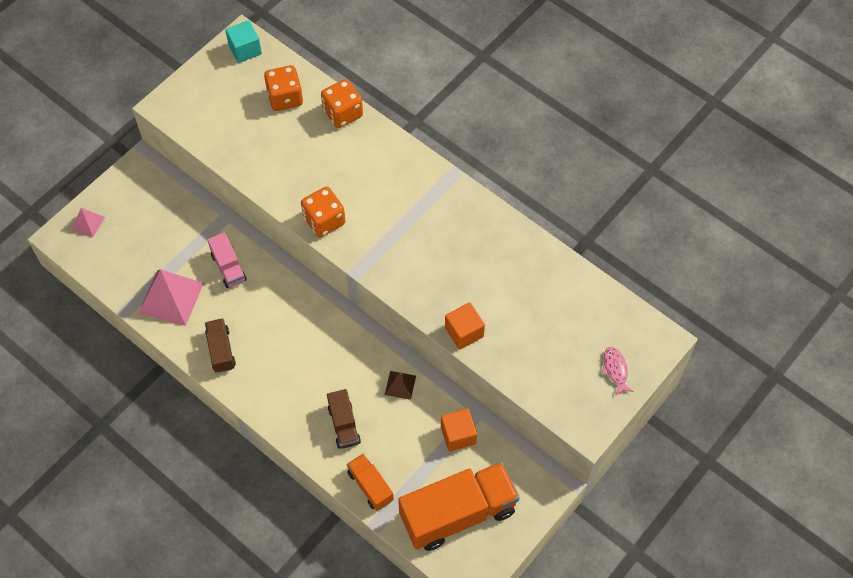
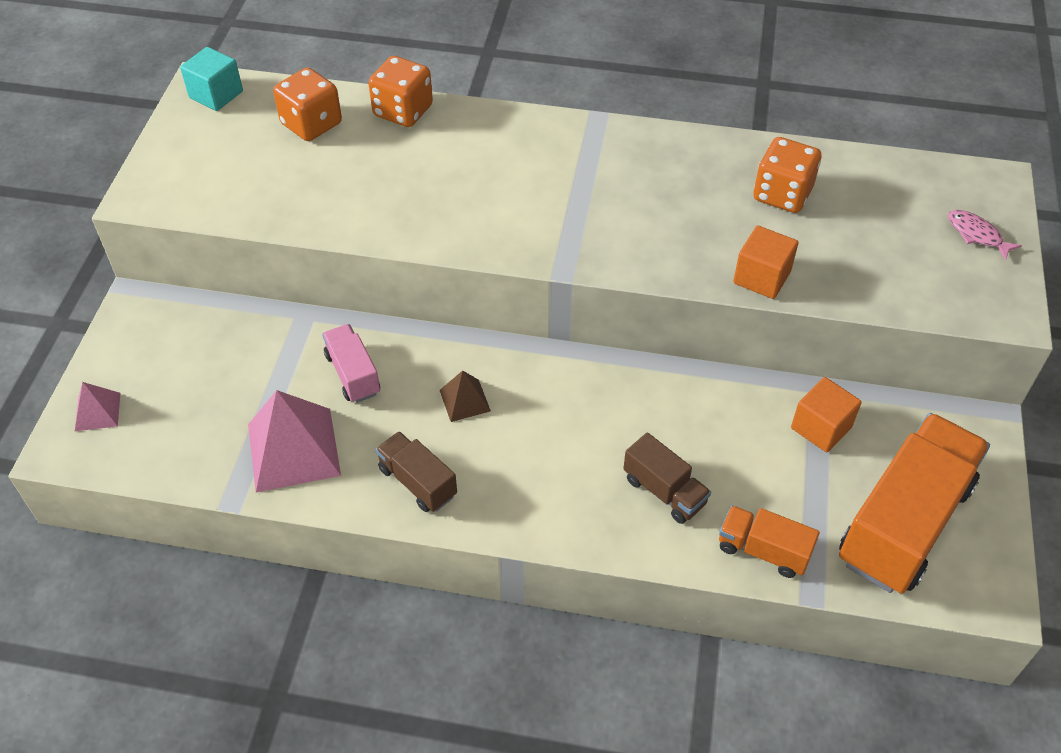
camera: 30 degrees left, 10 degrees down
(228, 267) = (353, 374): pink truck -> pink truck turned 150 degrees counterclockwise
(324, 221) = (472, 234): orange dice -> orange dice (782, 194)
(400, 385) = (698, 405): brown pyramid -> brown pyramid (465, 400)

